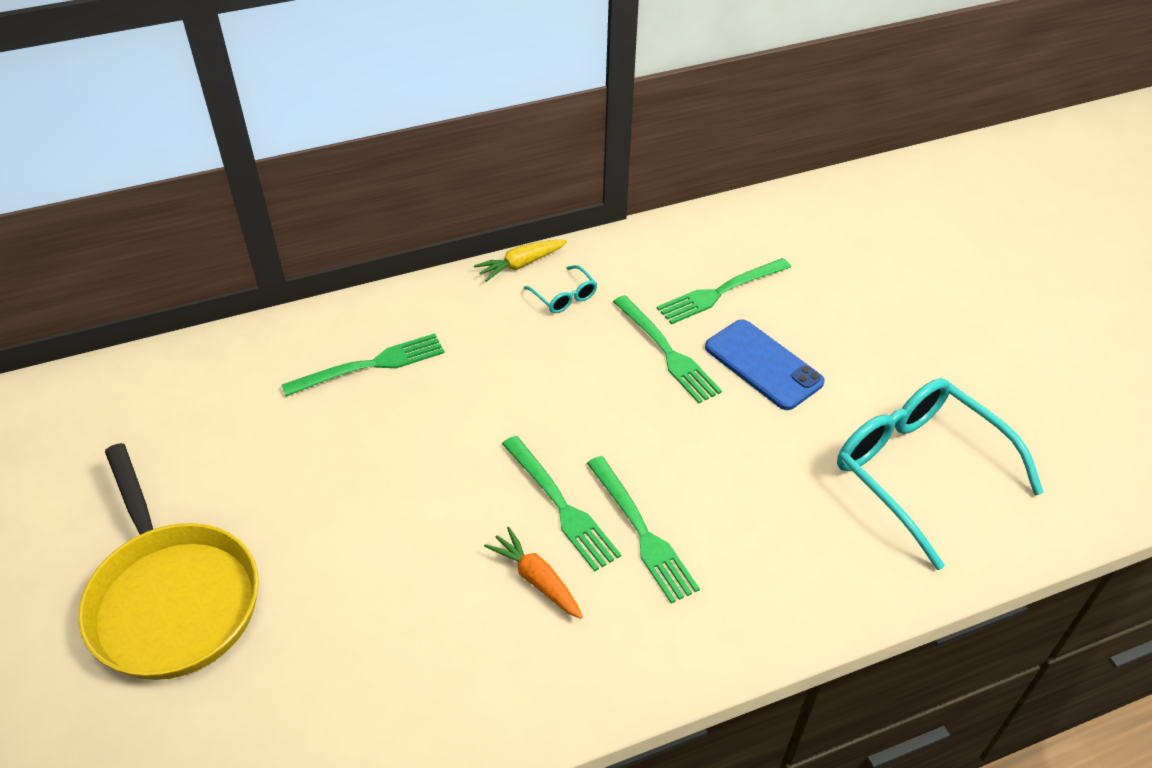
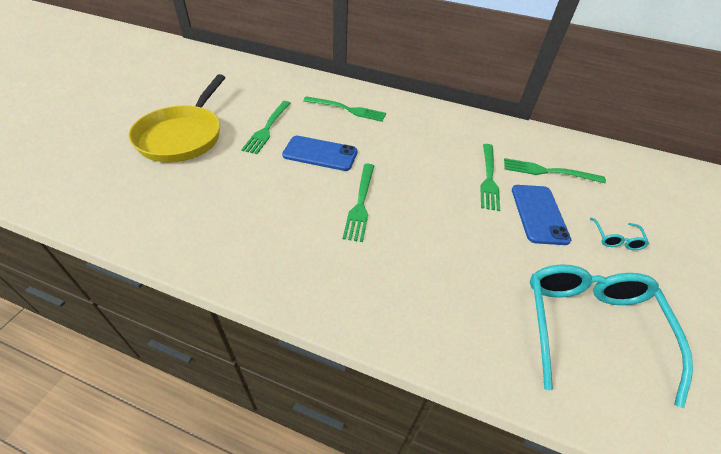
camera: 40 degrees right, 0 degrees up
(422, 470) = (320, 154): none -> blue phone
(521, 264) = (454, 110): yellow carrot -> none
(537, 579) = (313, 223): orange carrot -> none
(564, 297) = (461, 131): turquoise glasses -> turquoise glasses (616, 239)
(643, 533) = (385, 240): green fork -> green fork (267, 129)

